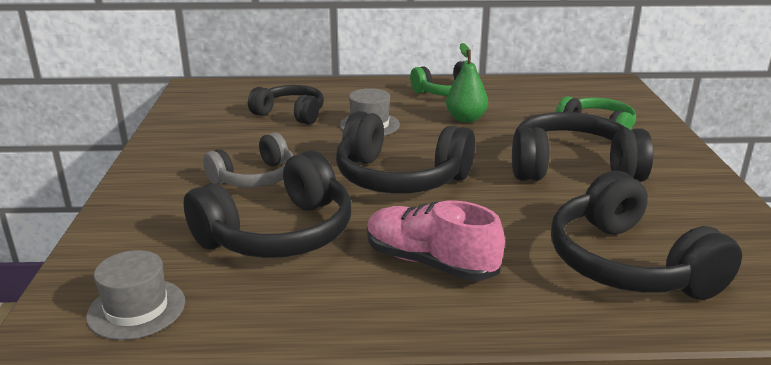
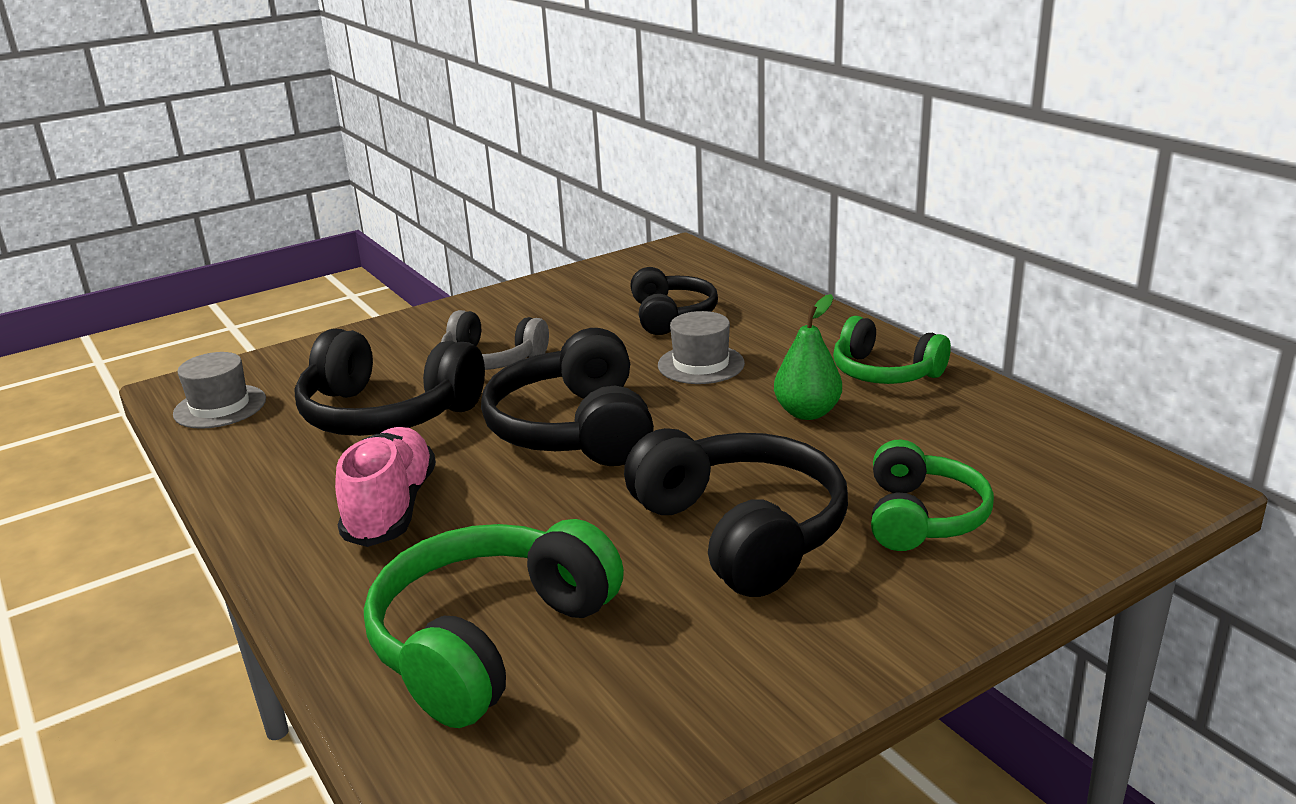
camera: 60 degrees right, 0 degrees up
(628, 264) = (490, 641): black headphones -> green headphones

